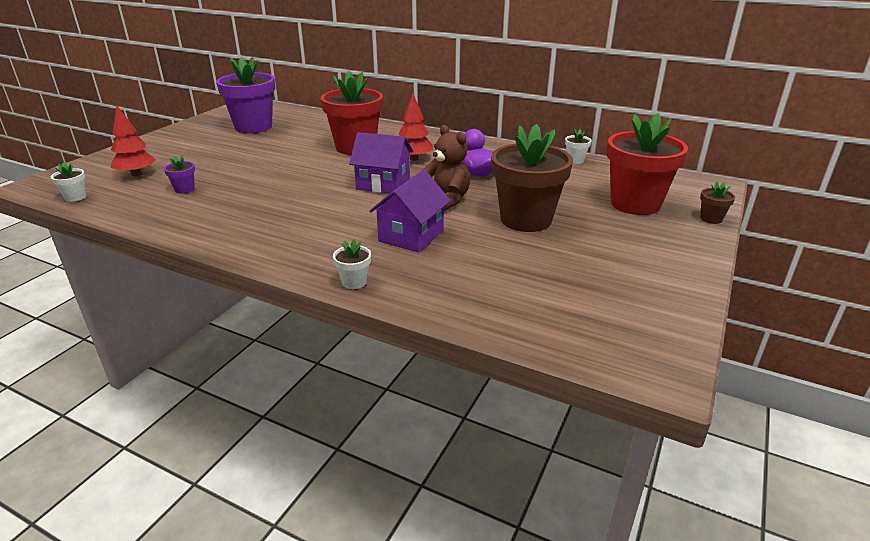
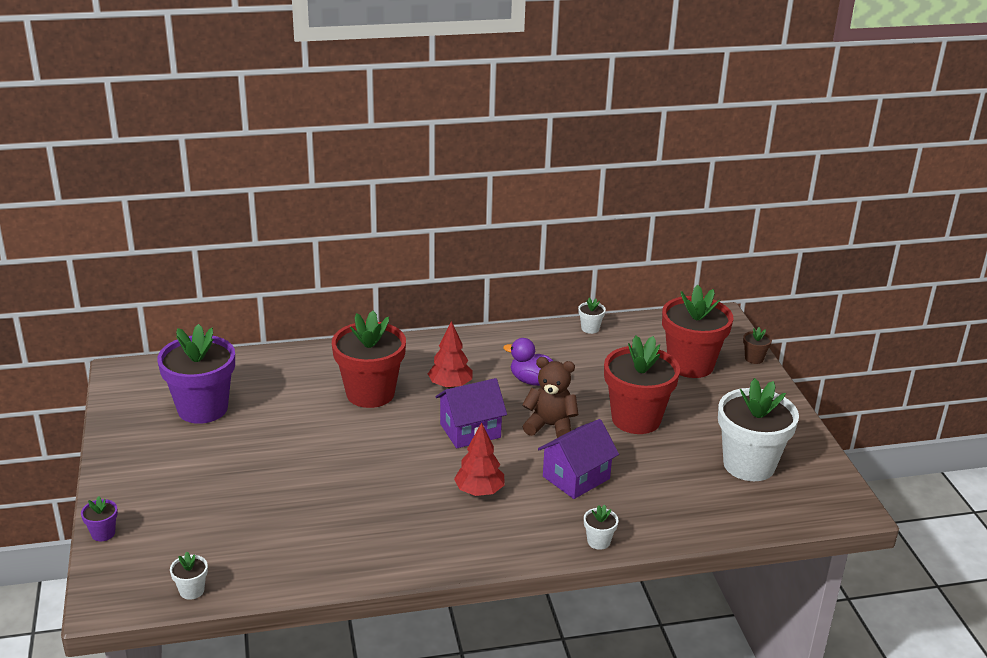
camera: 40 degrees left, 0 degrees up
(136, 174) = (198, 532): red tree -> red tree (479, 491)
(184, 189) = (291, 525): purple flower pot -> purple flower pot (103, 533)
(411, 236) = (576, 477): purple house -> purple house turned 60 degrees clockwise
(526, 220) = (636, 419): brown flower pot -> red flower pot
(588, 287) = (749, 465): none -> white flower pot

